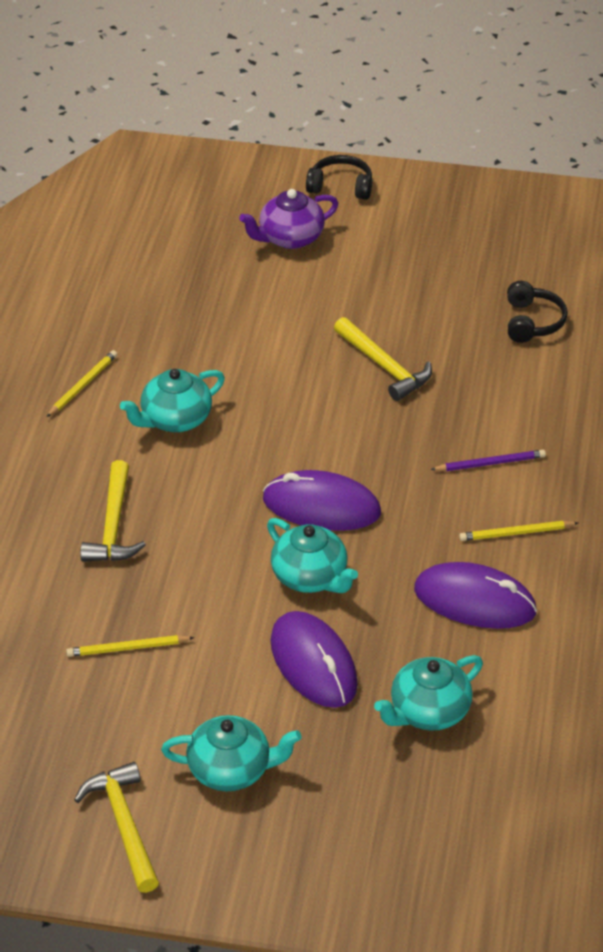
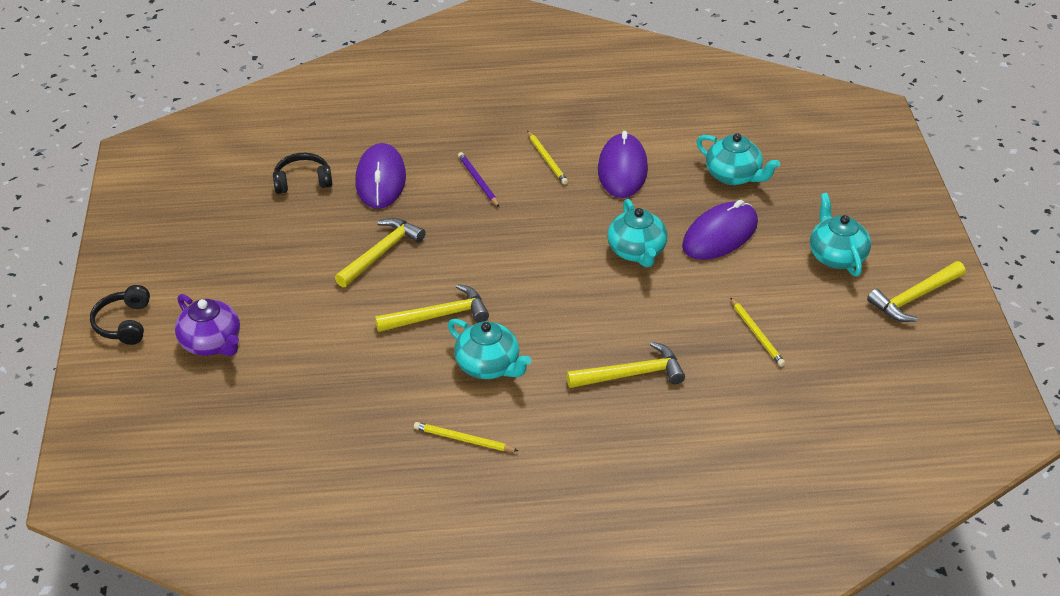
camera: 105 degrees left, 0 degrees up
(265, 395) = (438, 316): none -> yellow hammer
(310, 577) = (637, 251): turquoise teapot -> turquoise teapot turned 135 degrees clockwise
(321, 506) = (559, 259): purple mouse -> purple mouse (380, 180)

